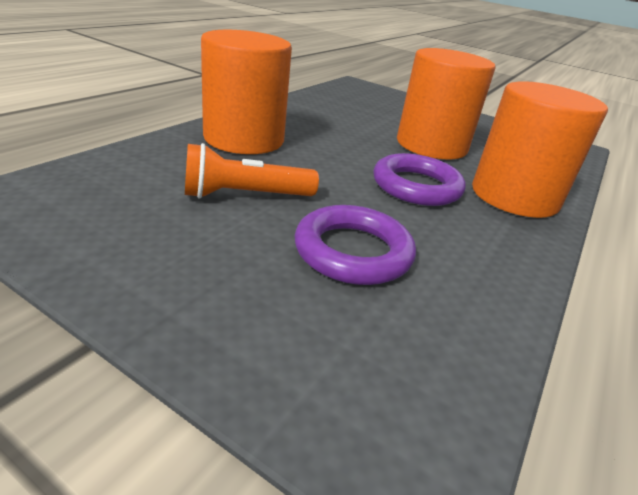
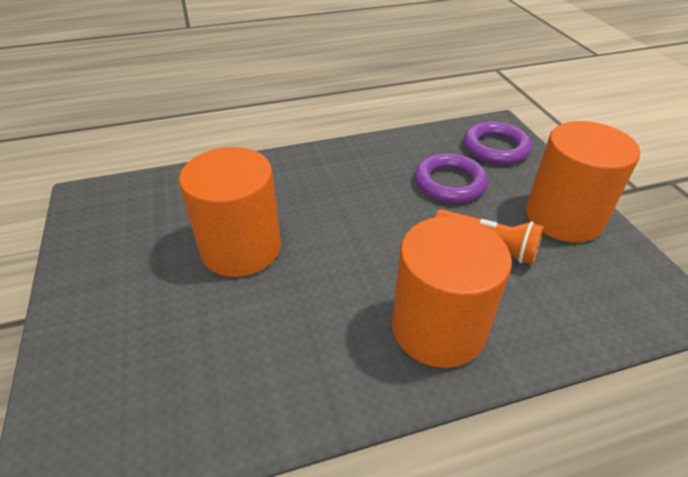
camera: 135 degrees left, 10 degrees up
(416, 186) = (341, 209): purple ring -> purple ring (495, 148)
(514, 196) = (279, 176): orange cylinder -> orange cylinder (563, 217)

